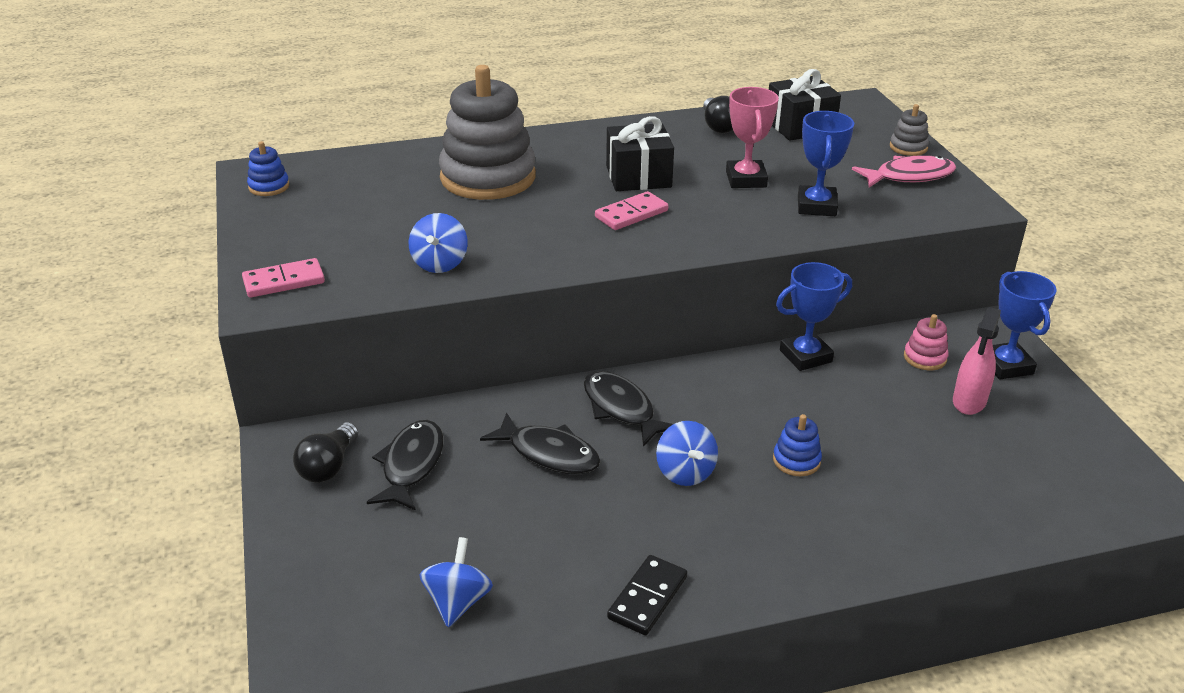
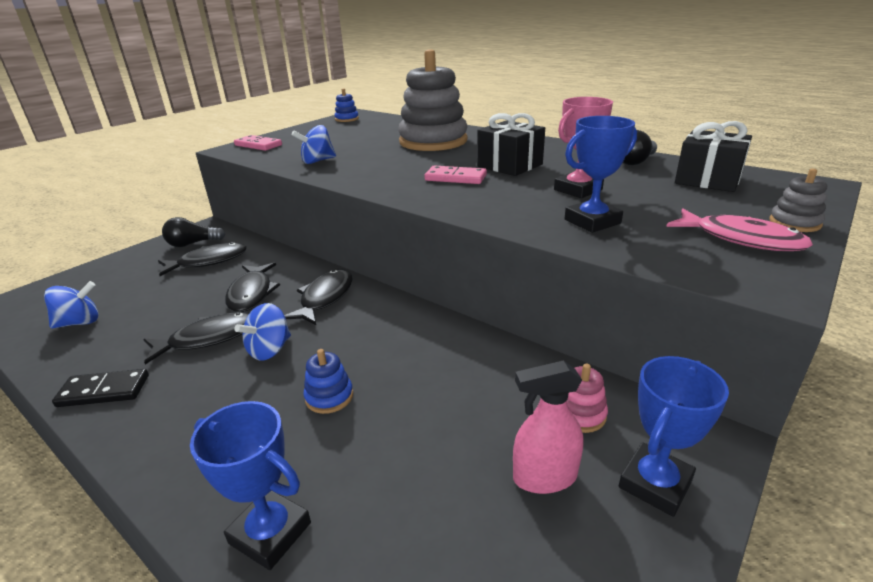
camera: 55 degrees right, 5 degrees down
(617, 506) = (208, 338): none -> black fish
(805, 356) = (486, 345): blue trophy -> blue trophy (270, 533)

